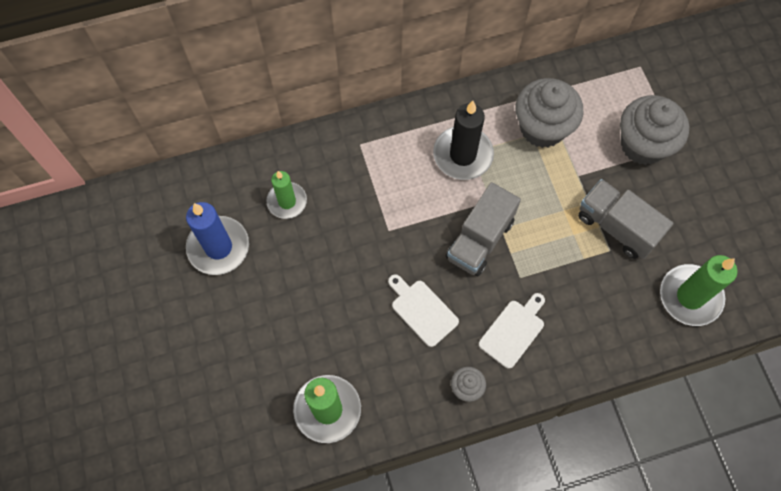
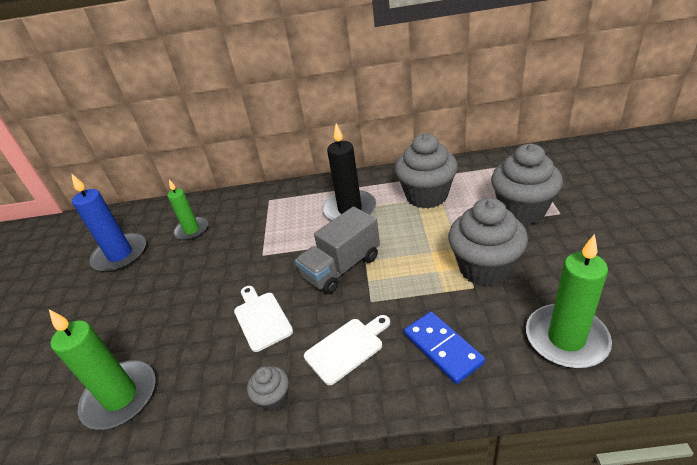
camera: 20 degrees right, 30 degrees down
(594, 319) = (442, 348): none -> blue domino
(616, 227) = (484, 268): grey truck -> grey cupcake

